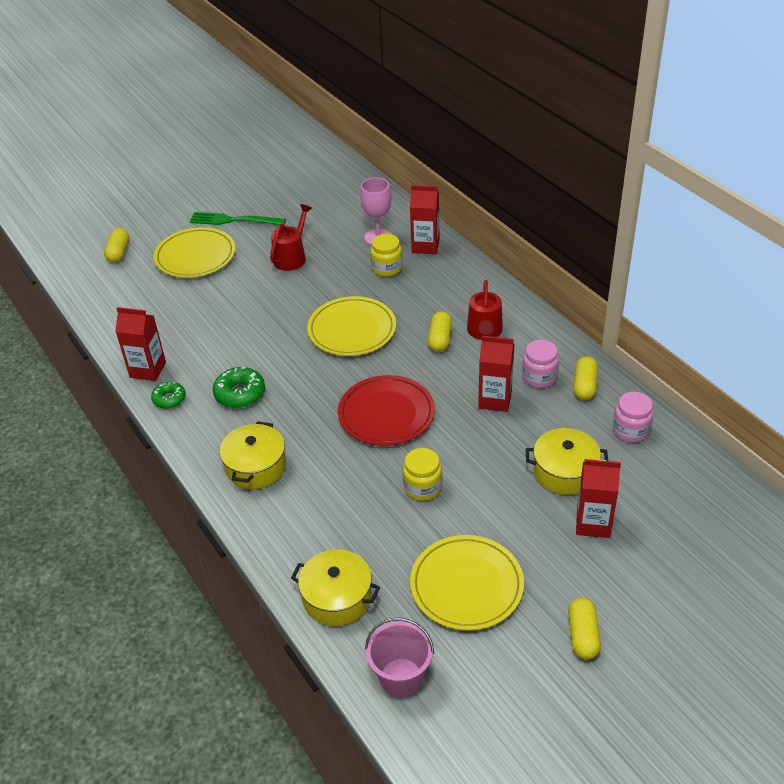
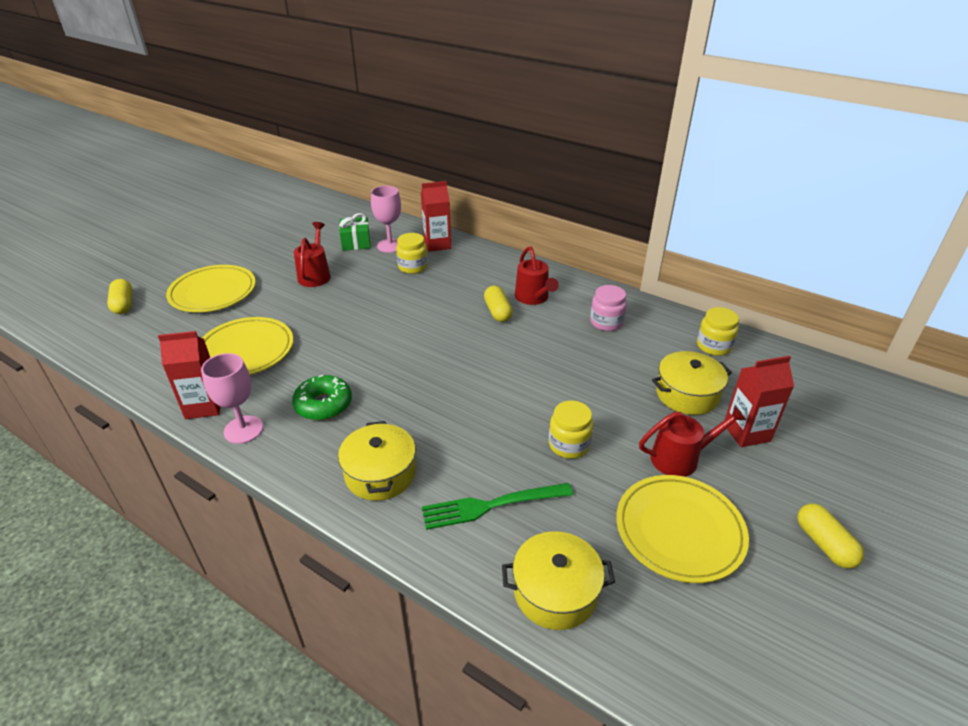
camera: 25 degrees left, 5 degrees down
(169, 399) = (243, 429): green donut -> pink goblet
(233, 220) = (239, 256): green fork -> green fork (491, 506)
(347, 226) = (356, 242): none -> green gift
(352, 330) = (409, 322): yellow plate -> yellow plate (245, 350)
(386, 414) = (488, 386): red plate -> none
(401, 677) = (686, 663): pink bucket -> none
(495, 400) = (581, 349): red carton -> none
(513, 528) = (680, 458): none -> red watering can
(584, 386) = (649, 320): yellow capsule -> none
(630, 430) = (713, 346): pink jar -> yellow jar

